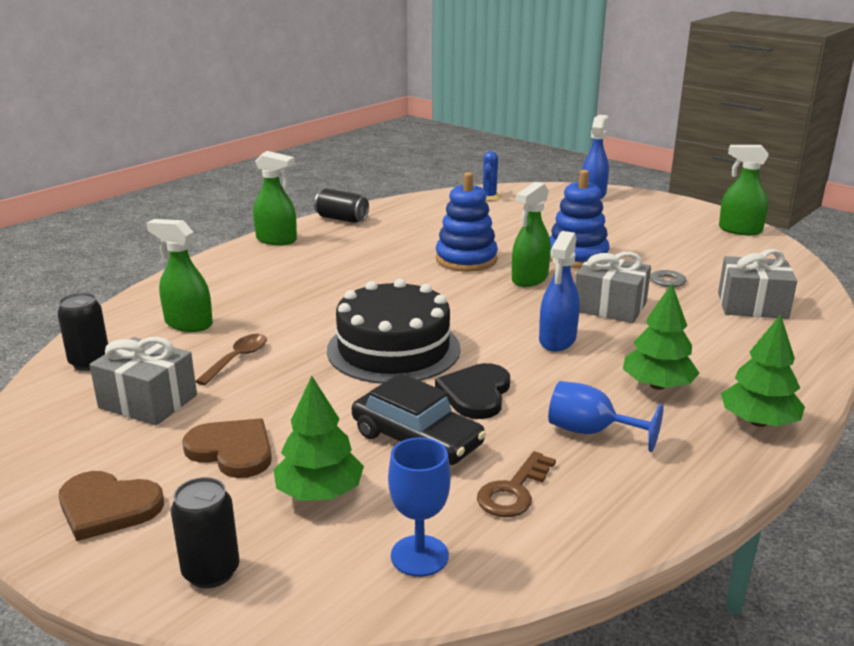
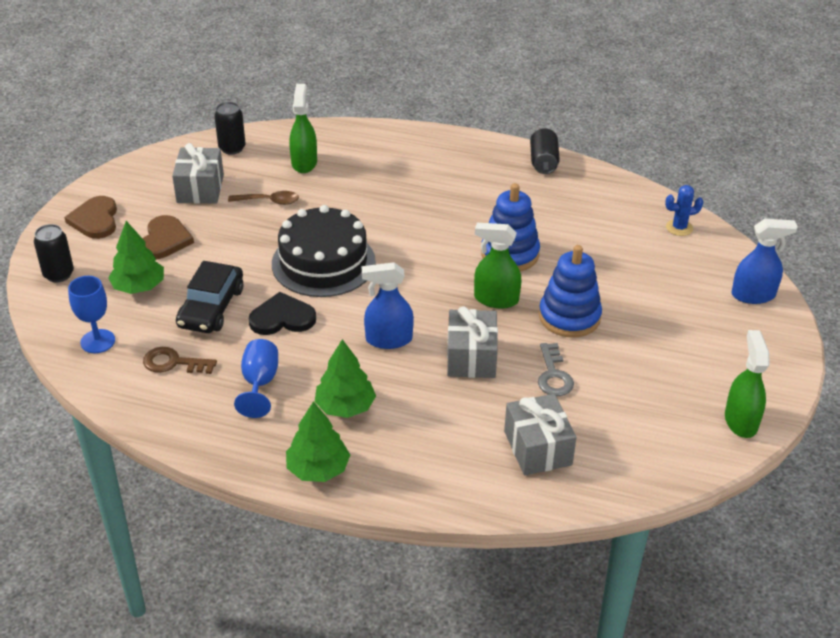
camera: 65 degrees right, 15 degrees up
(277, 240) = (471, 146): green spray bottle -> none

